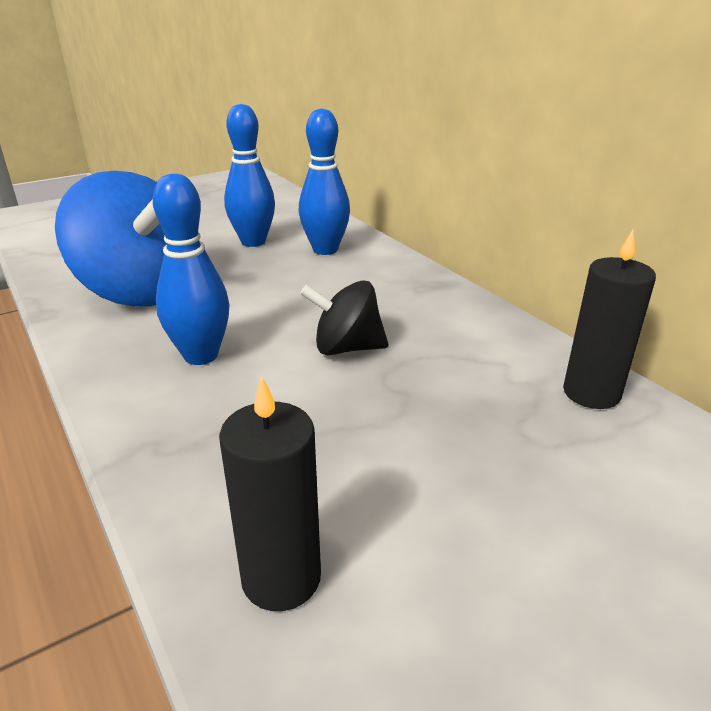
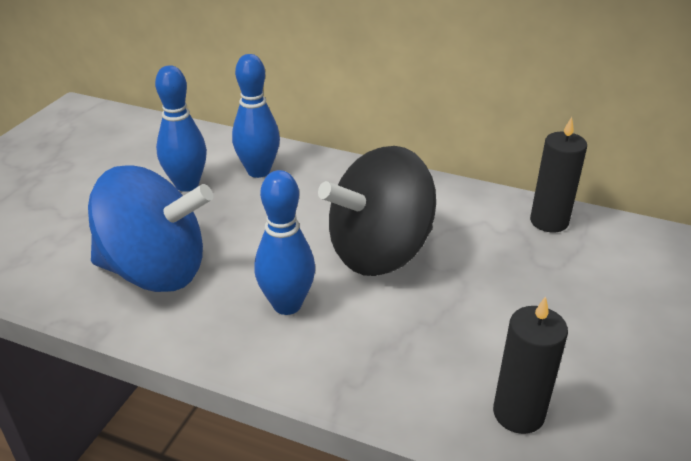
camera: 35 degrees left, 5 degrees up
(346, 348) = (379, 252): black spinning top -> black spinning top, size x1.88

